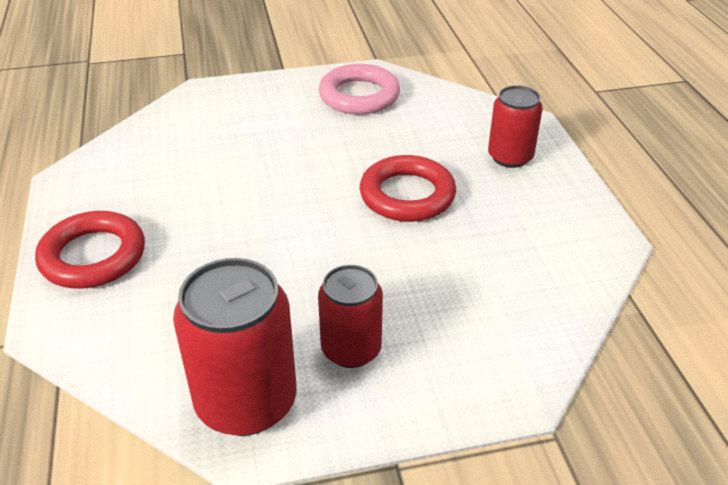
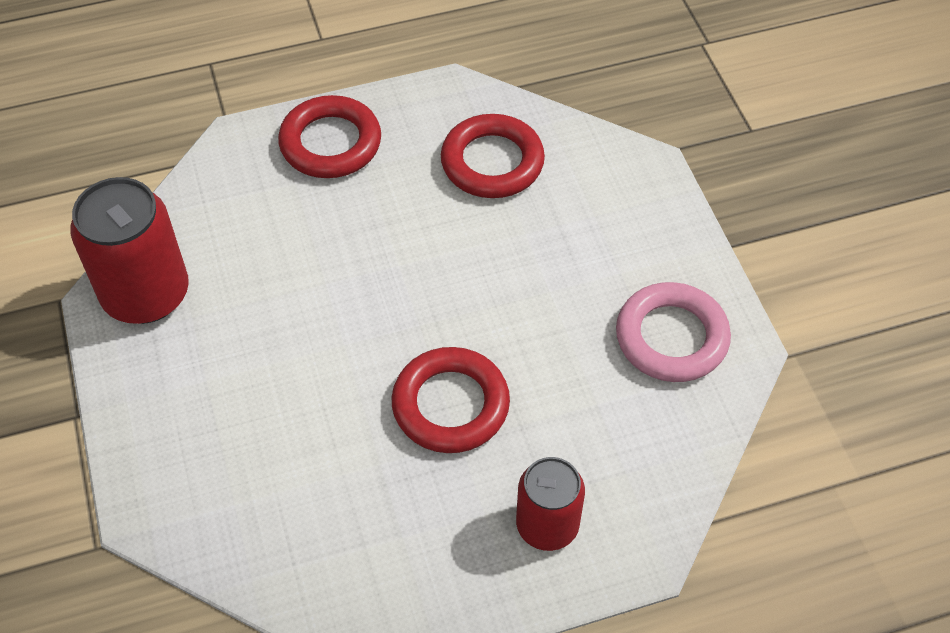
camera: 85 degrees right, 15 degrees up
(164, 161) = (492, 162): none -> red ring
(351, 349) = (204, 367): red can -> none

